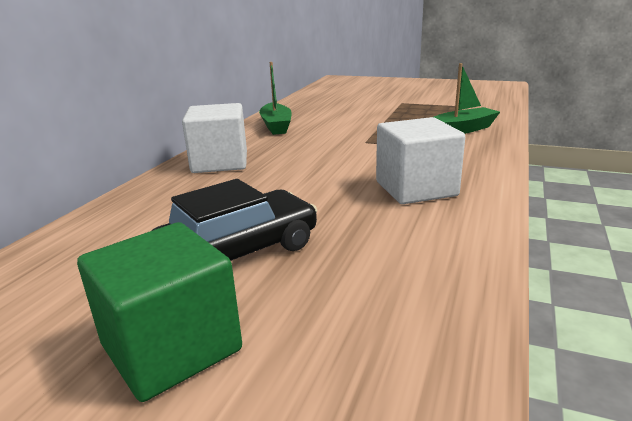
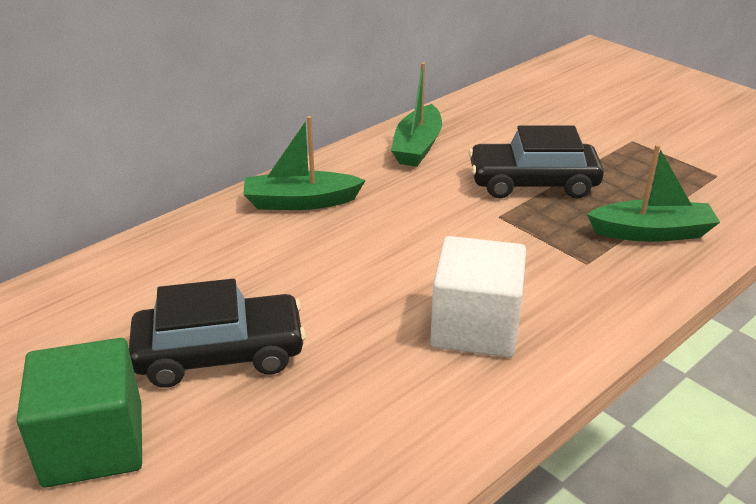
camera: 25 degrees right, 10 degrees up
(220, 162) = (300, 202): white cube -> green boat
(368, 126) = (532, 183): none -> black car

